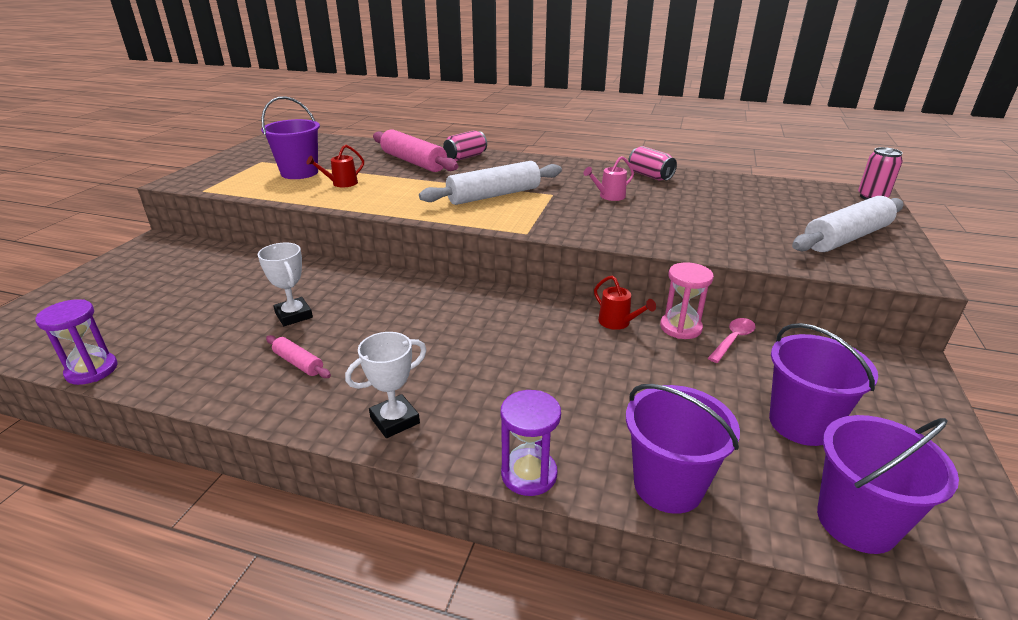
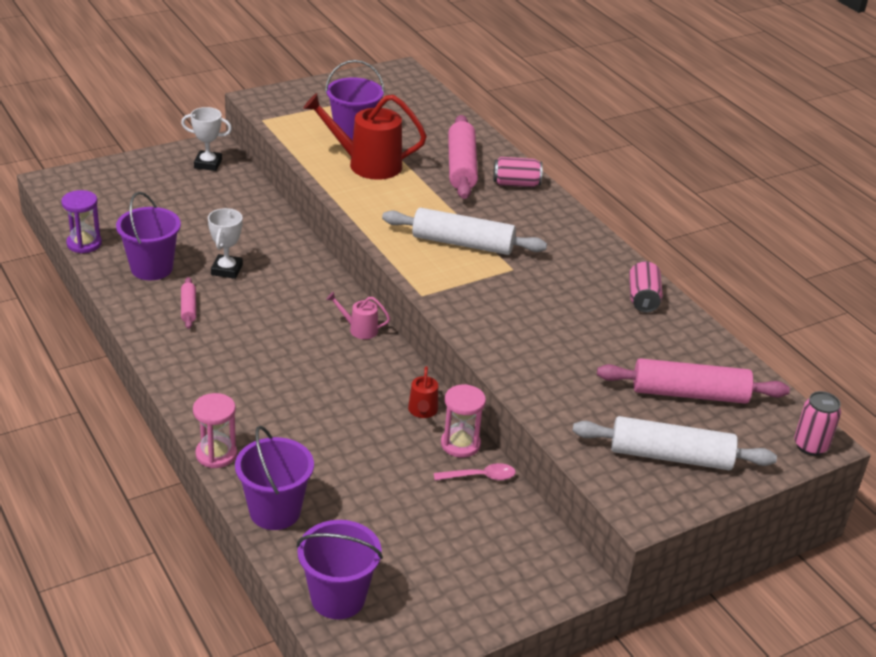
camera: 40 degrees right, 5 degrees up
(341, 183) = (367, 164): red watering can -> red watering can, size x2.07
(395, 420) = (192, 379): white trophy -> white trophy (208, 164)
(529, 474) = (216, 454): purple hourglass -> pink hourglass
(609, 196) = (556, 299): pink watering can -> pink watering can (359, 329)
(775, 204) = (689, 394): none -> pink rolling pin
(801, 424) = (412, 546): purple bucket -> purple bucket (151, 268)

